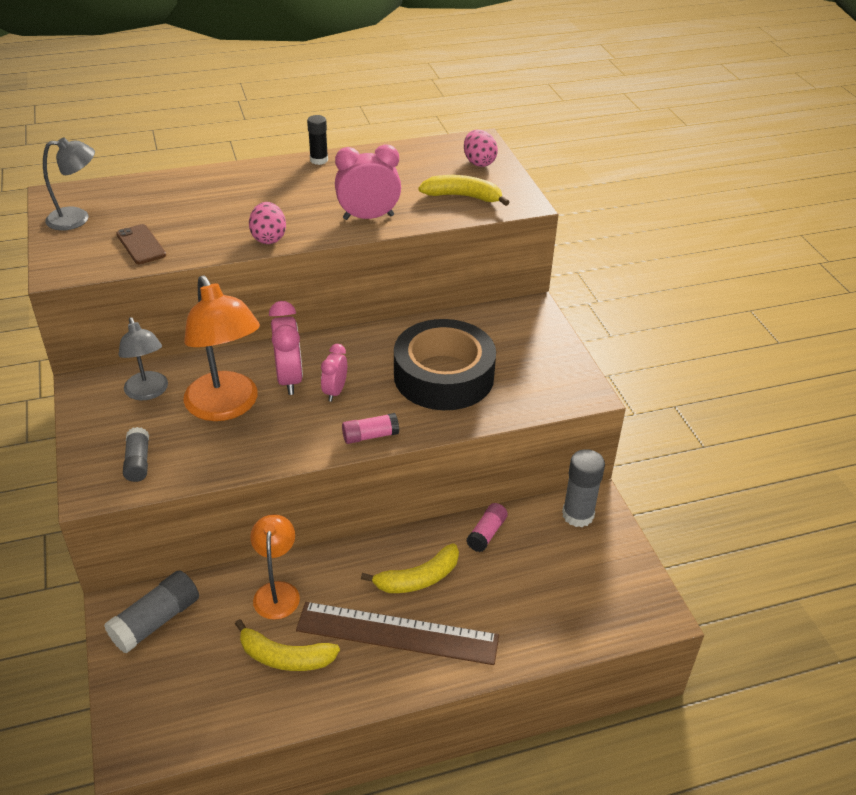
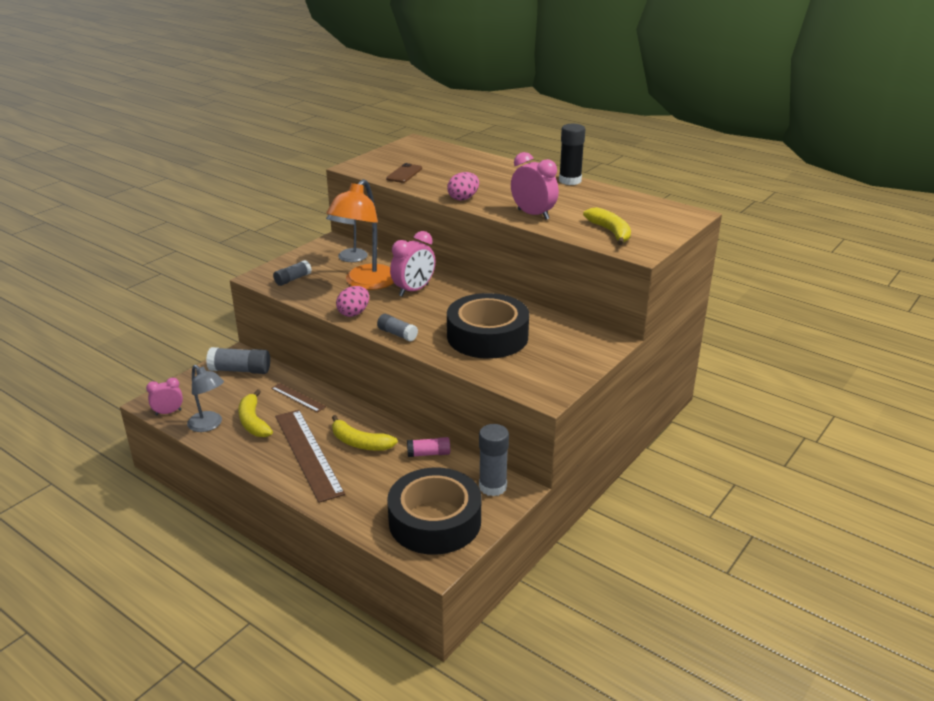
camera: 55 degrees right, 10 degrees down
(77, 218) = (403, 152): grey lamp -> grey lamp (209, 425)
(277, 591) = (298, 397): orange lamp -> brown ruler
(319, 160) = (570, 181): black glue stick -> black glue stick, size x1.57
(335, 391) = (422, 308): pink clock -> pink clock (168, 412)
(370, 436) = (397, 334): pink glue stick -> grey glue stick
(479, 162) = (663, 223): pink egg -> pink egg (354, 313)
(596, 584) = (435, 521): none -> black tape

